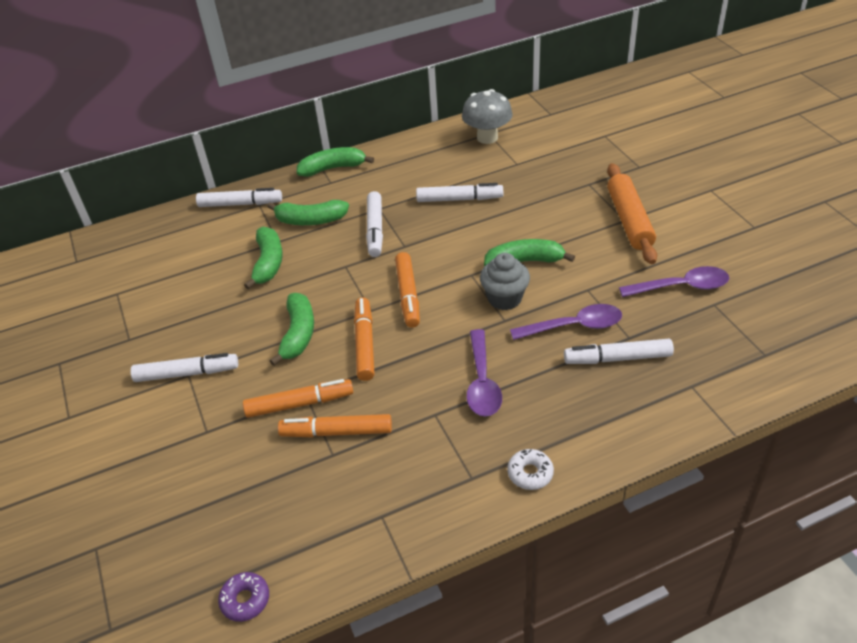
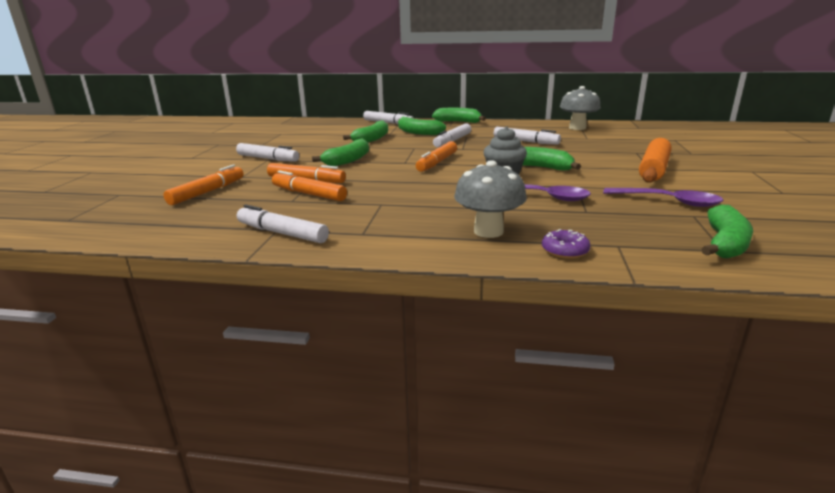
camera: 30 degrees right, 20 degrees down
(245, 600) = (144, 233): purple donut -> purple donut (565, 251)
(364, 344) = (381, 171): orange marker -> orange marker (207, 192)
(482, 382) = (435, 201): purple spoon -> none
(530, 473) = (409, 244): white donut -> none
(578, 416) = (488, 231): none -> grey mushroom
(617, 358) = (562, 217): white marker -> white marker (282, 233)
(761, 344) = (724, 244): none -> green banana

